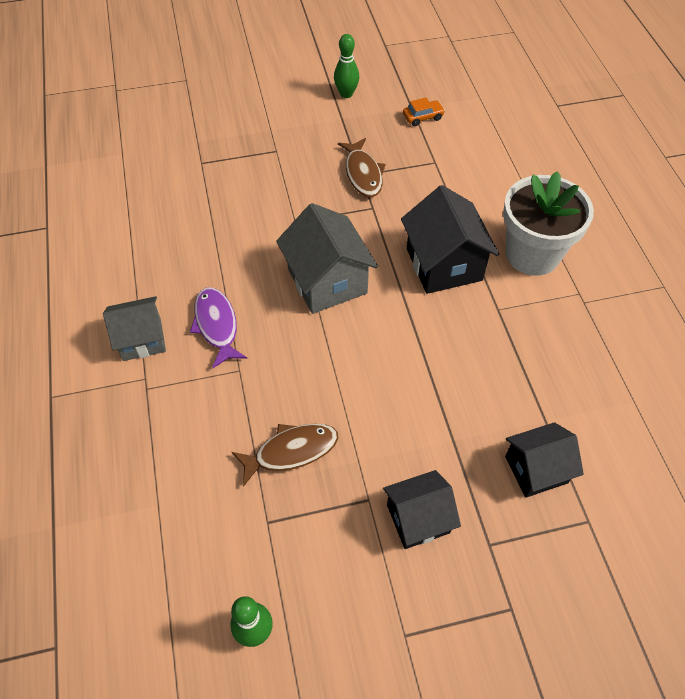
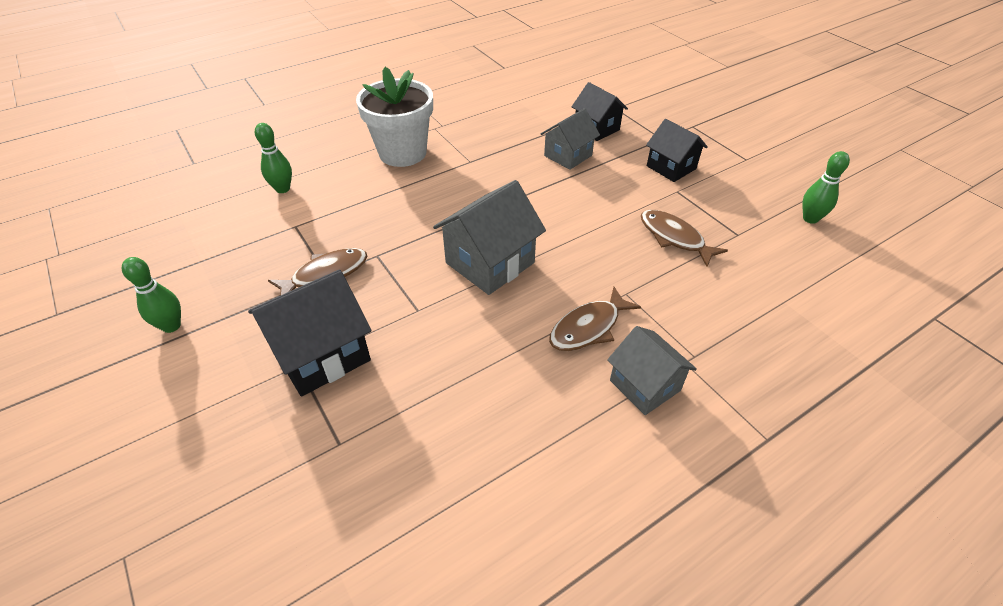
camera: 110 degrees left, 10 degrees down
(217, 325) = (588, 327): purple fish -> brown fish
(423, 117) = (218, 248): orange car -> none
(444, 264) = (435, 196): black house -> black house (321, 354)
(480, 410) = (568, 156): none -> grey house
(494, 159) = (282, 189): none -> green bowling pin

